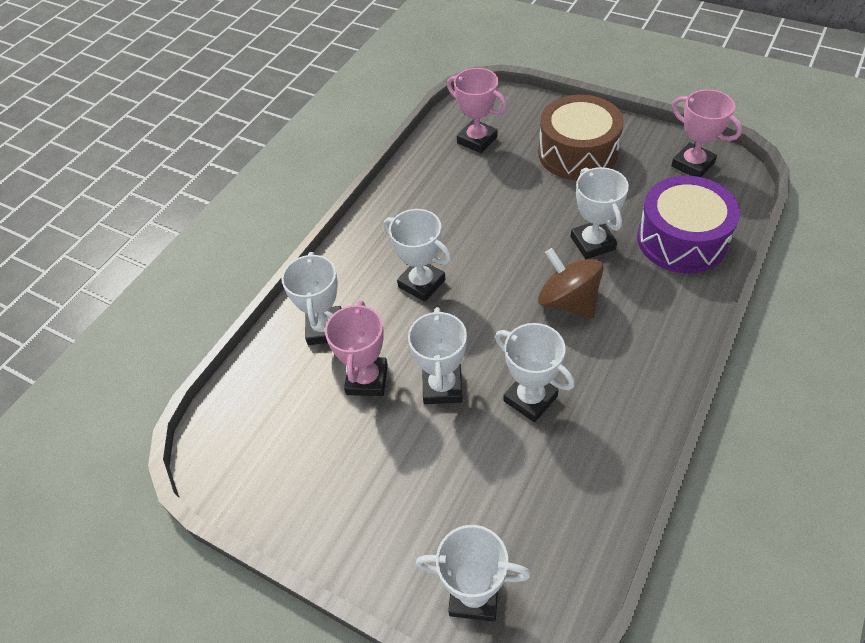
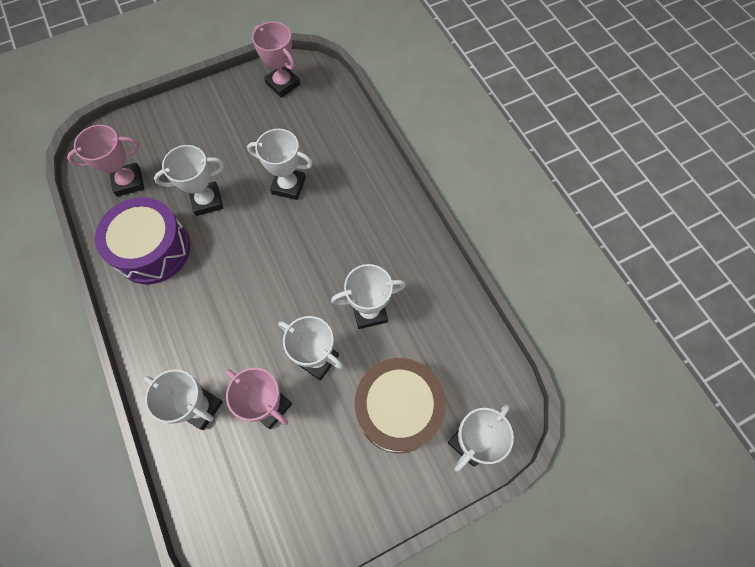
camera: 60 degrees left, 15 degrees up
(421, 283) = (222, 313): white trophy -> white trophy (207, 201)
(568, 302) = (319, 235): brown spinning top -> none
(577, 153) = (207, 134): brown drum -> brown drum (398, 409)
(681, 239) = (331, 138): purple drum -> purple drum (152, 249)
(692, 164) = (283, 84): pink trophy -> pink trophy turned 60 degrees clockwise

